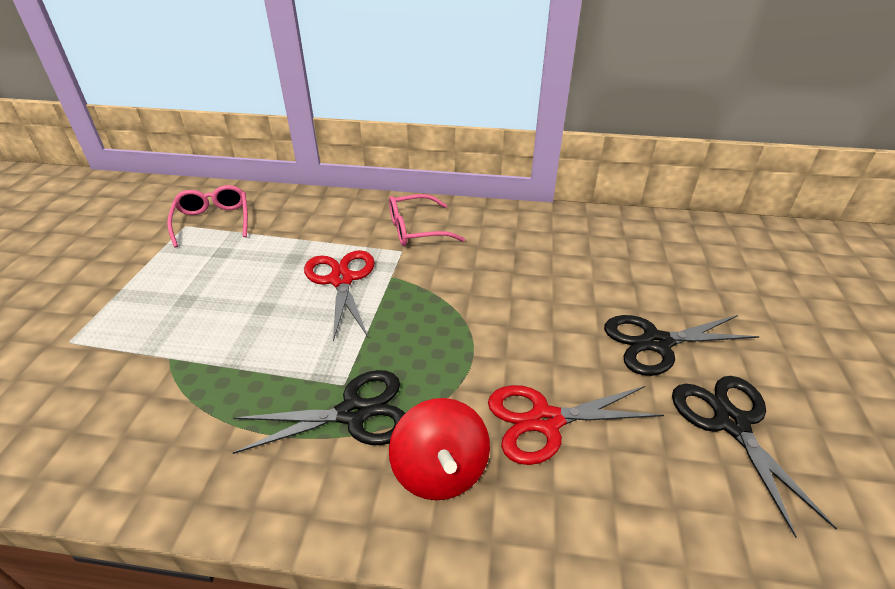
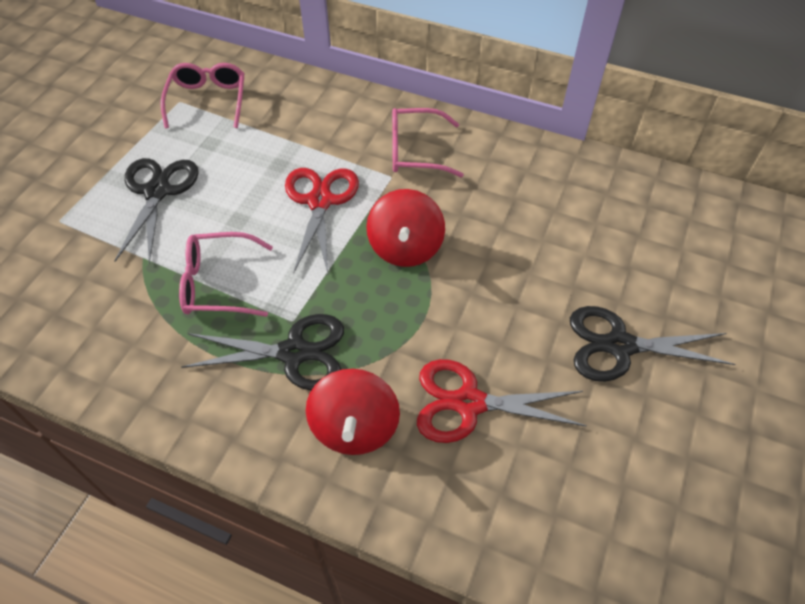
camera: 15 degrees right, 15 degrees up
(256, 366) = (218, 283): none -> pink glasses
(434, 302) = (405, 247): none -> red spinning top
(731, 423) = (653, 450): black scissors -> black scissors (157, 191)

